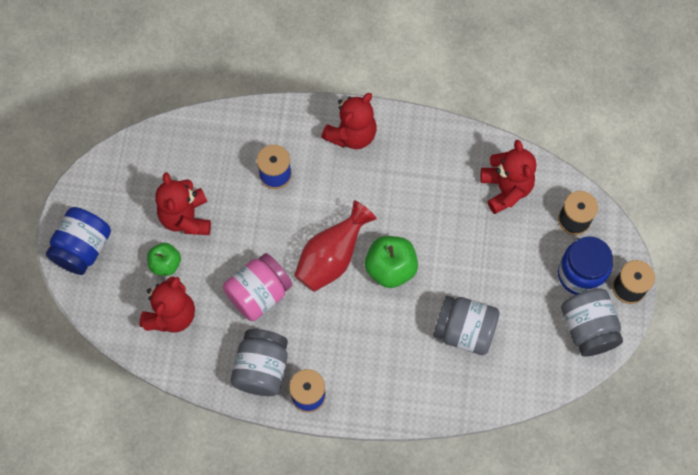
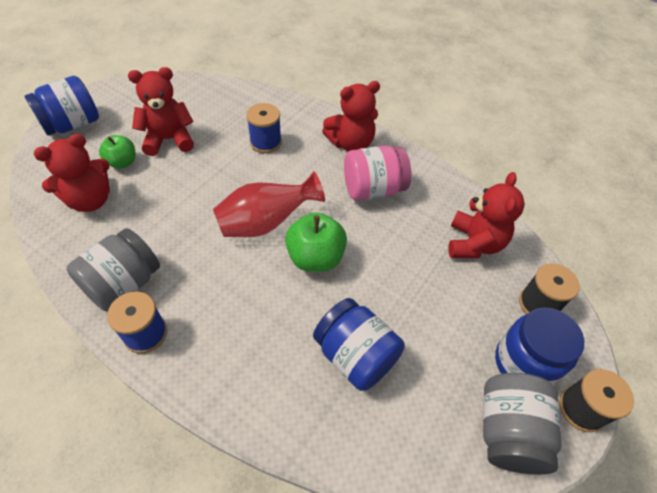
camera: 25 degrees right, 15 degrees down
(186, 218) = (169, 139): red teddy bear -> red teddy bear turned 60 degrees clockwise
(259, 294) = (177, 220): pink jar -> pink jar (373, 189)
(464, 331) = (355, 356): grey jar -> blue jar

